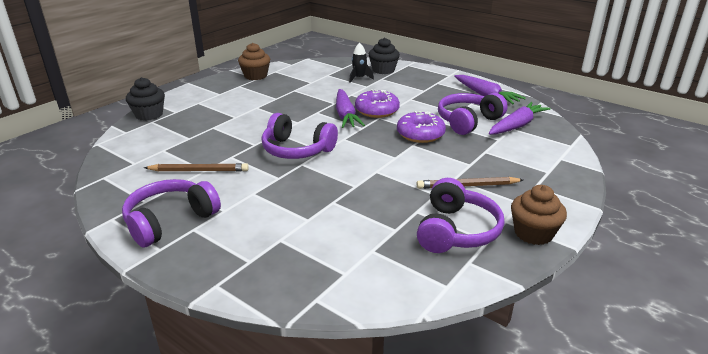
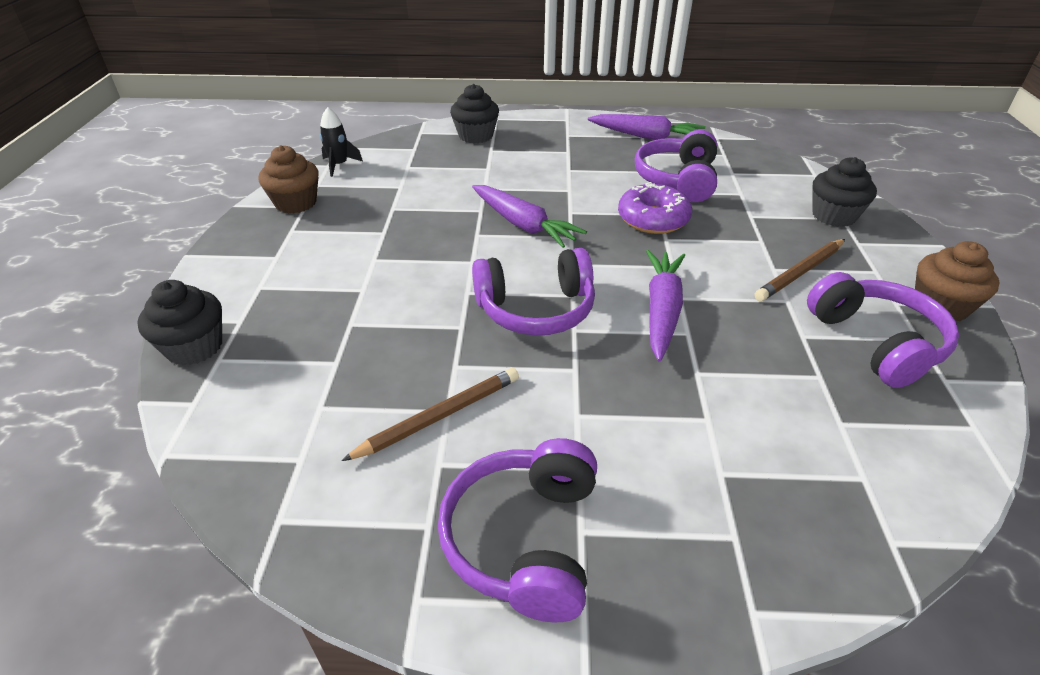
camera: 35 degrees left, 10 degrees up
(359, 78) = (460, 158): black rocket -> black rocket (339, 165)
(377, 110) = (553, 202): purple donut -> none
(516, 126) = (733, 168): purple carrot -> purple carrot (661, 310)
(543, 169) = (833, 216): none -> black cupcake

